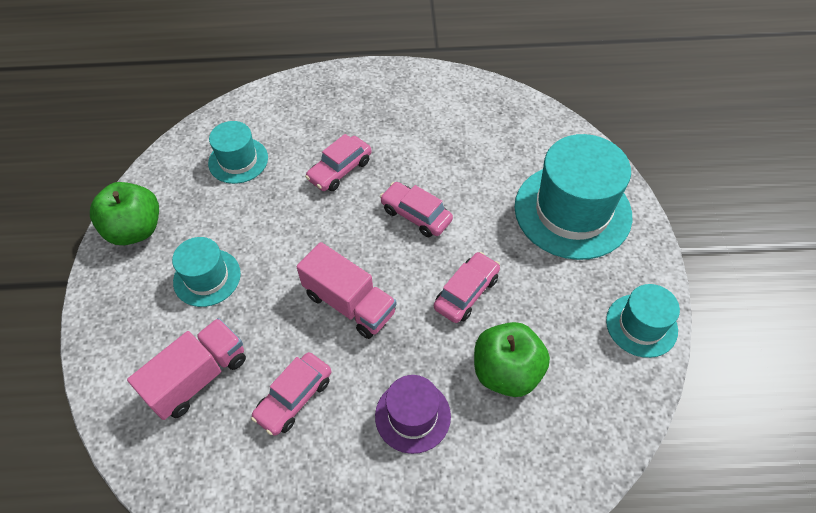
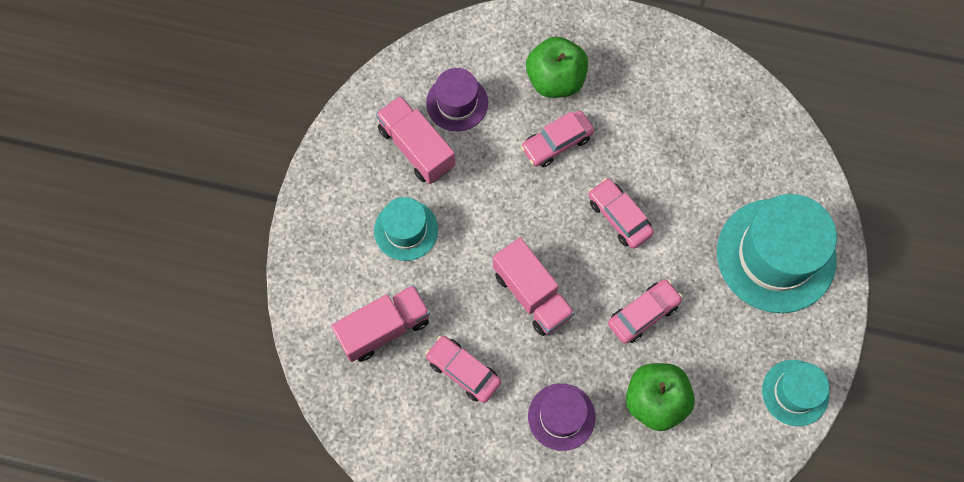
camera: 15 degrees right, 15 degrees up
(135, 230) = (346, 158): green apple -> green apple (555, 79)
(205, 205) = (416, 148): none -> pink truck
(238, 160) = (457, 103): turquoise hat -> purple hat
(294, 398) = (463, 371): pink car -> pink car turned 75 degrees clockwise

